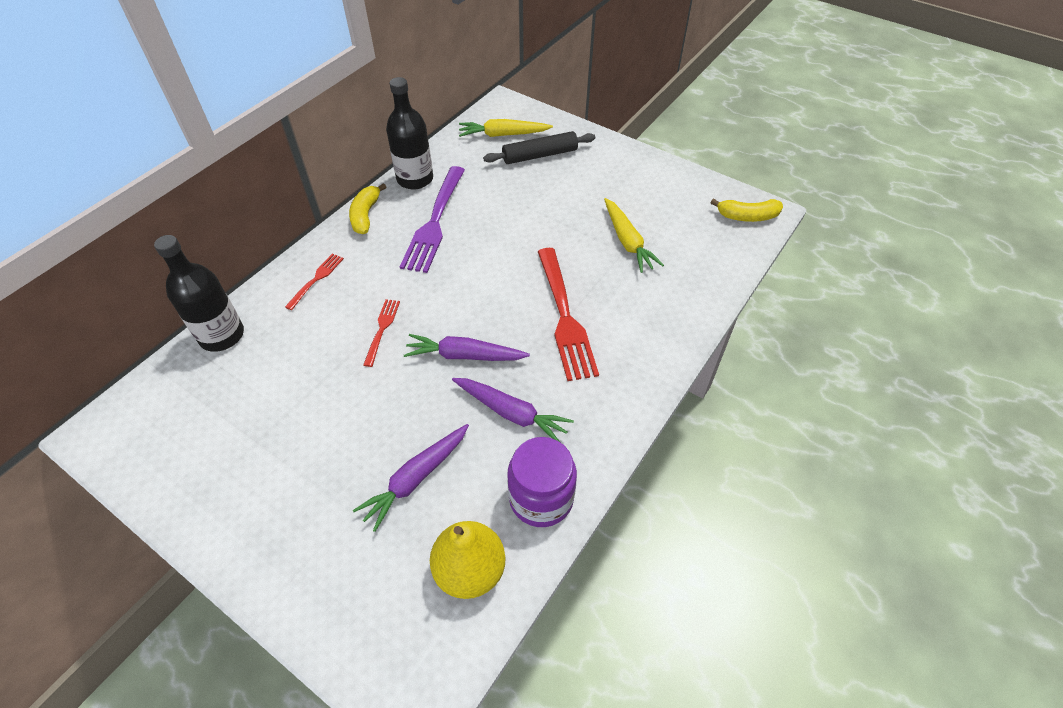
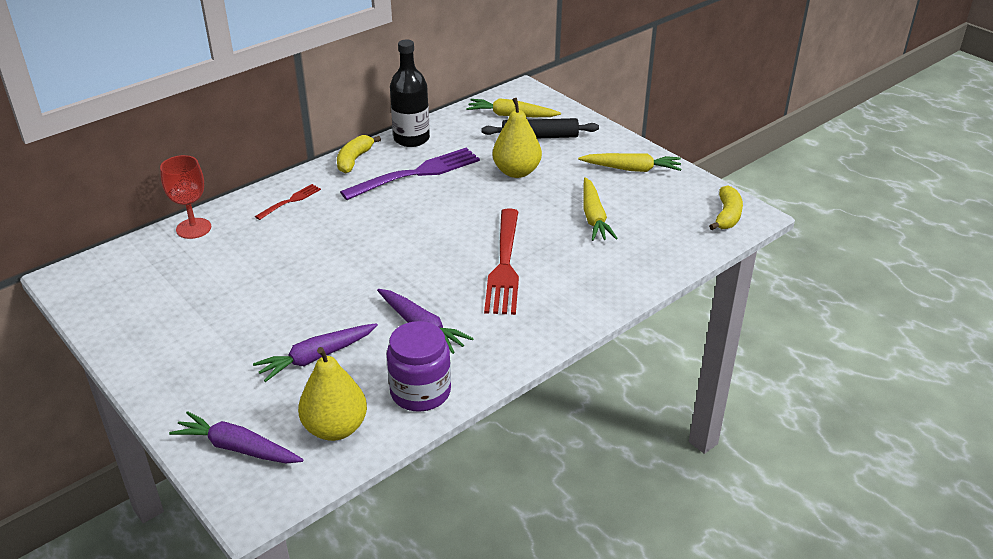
camera: 15 degrees right, 15 degrees down
(222, 335) = (193, 228): black bottle -> red goblet
(382, 330) = (332, 247): red fork -> none
(435, 221) = (415, 174): purple fork -> purple fork turned 150 degrees counterclockwise
(464, 355) = (398, 278): purple carrot -> purple carrot (237, 448)
(533, 201) = (516, 172): none -> yellow pear
(640, 178) = (631, 169): none -> yellow carrot
(747, 216) = (727, 216): yellow banana -> yellow banana turned 90 degrees counterclockwise

